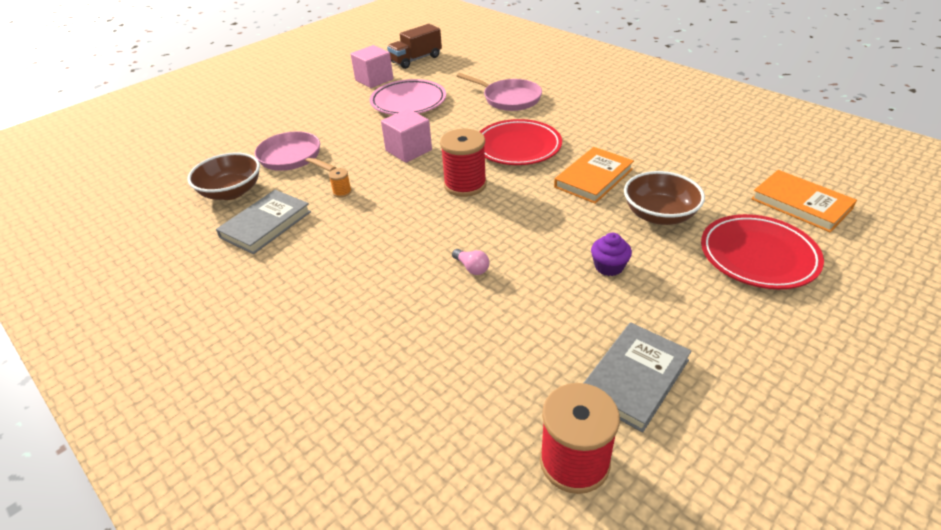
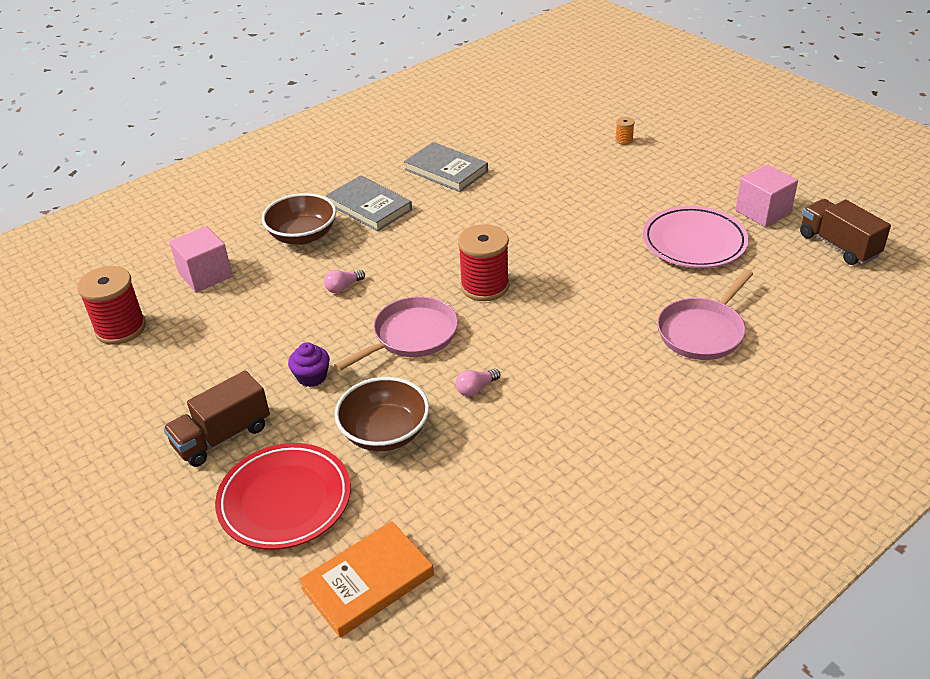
camera: 95 degrees right, 0 degrees up
(231, 192) = (505, 146): brown bowl -> brown bowl (303, 236)
(293, 158) = (563, 171): pink pan -> pink pan (411, 336)
(342, 192) = (489, 207): orange spool -> orange spool (624, 140)
(408, 150) = (567, 246): pink cube -> pink cube (205, 275)
(518, 147) = (562, 331): red plate -> none
(593, 178) = (476, 389): orange book -> pink light bulb
(634, 378) = (173, 370): grey book -> grey book (369, 207)
(710, 311) = (222, 436): none -> brown truck

